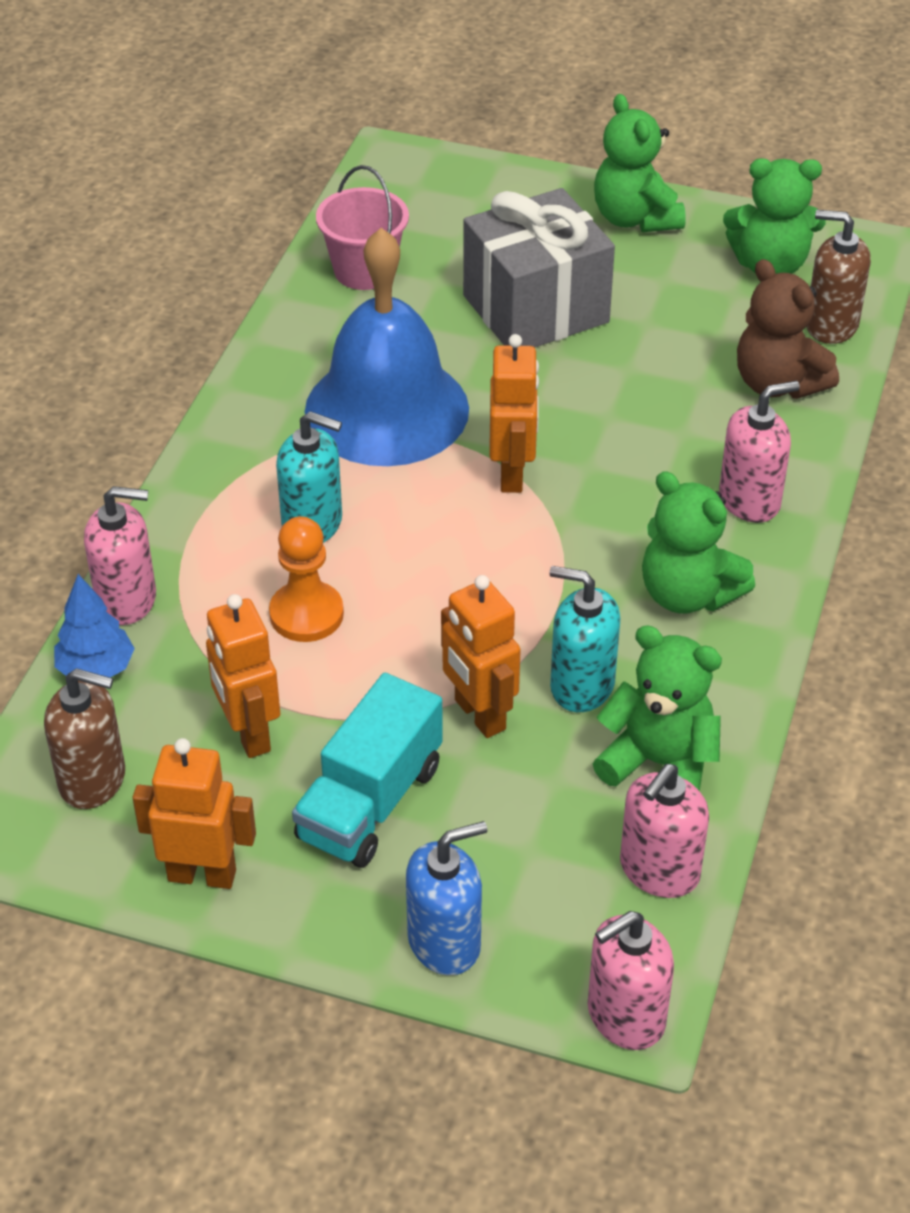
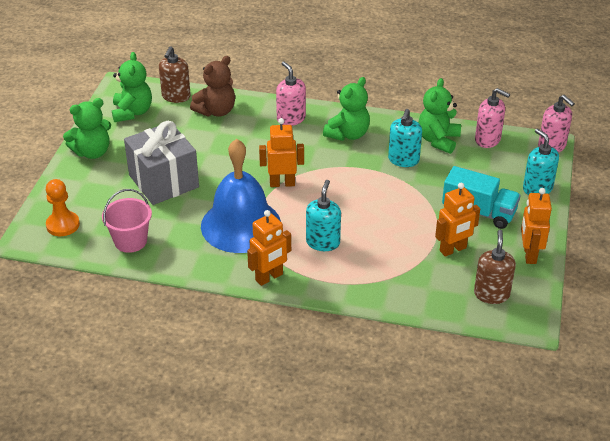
camera: 95 degrees left, 5 degrees down
(96, 669) = (428, 302): blue tree -> none
(127, 600) = (383, 298): pink soap dispenser -> none
(306, 614) = (380, 239): orange pawn -> orange pawn (63, 225)
(445, 942) = (537, 188): blue soap dispenser -> turquoise soap dispenser
(479, 715) = (426, 186): orange robot -> orange robot (269, 277)

